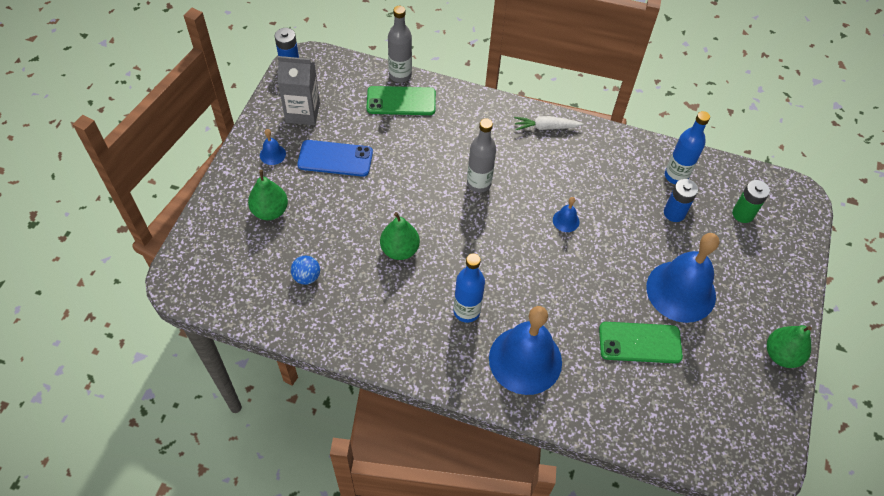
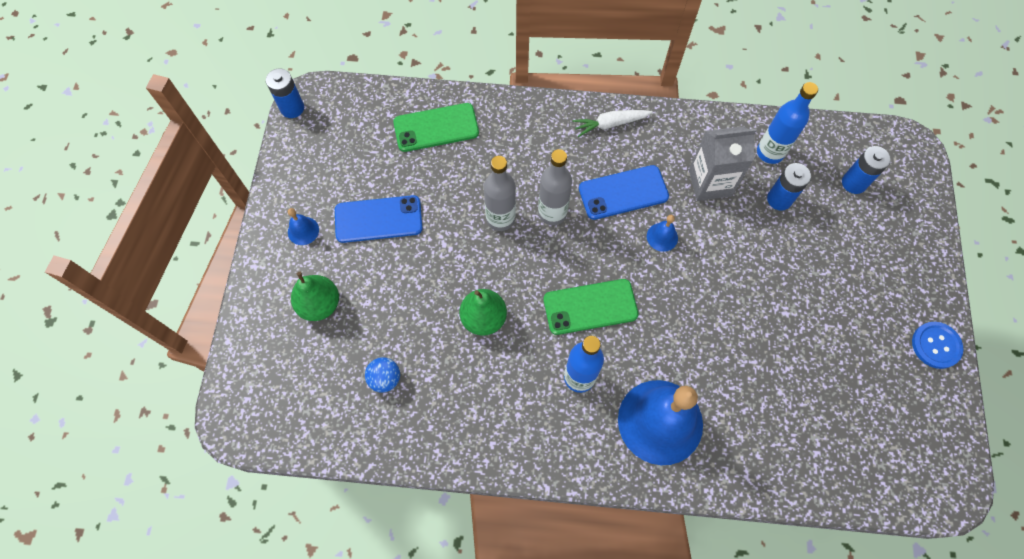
camera: 10 degrees left, 10 degrees up
(303, 112) = (324, 168): grey carton -> grey carton (710, 183)
(400, 75) = (426, 94): grey bottle -> grey bottle (500, 219)
(542, 181) = (623, 193): none -> blue phone
(640, 343) = (781, 369): green phone -> green phone (590, 307)
(681, 291) = (810, 294): blue bell -> none
(742, 214) = (854, 183): green battery -> blue battery
(781, 355) = (936, 345): green pear -> blue button

